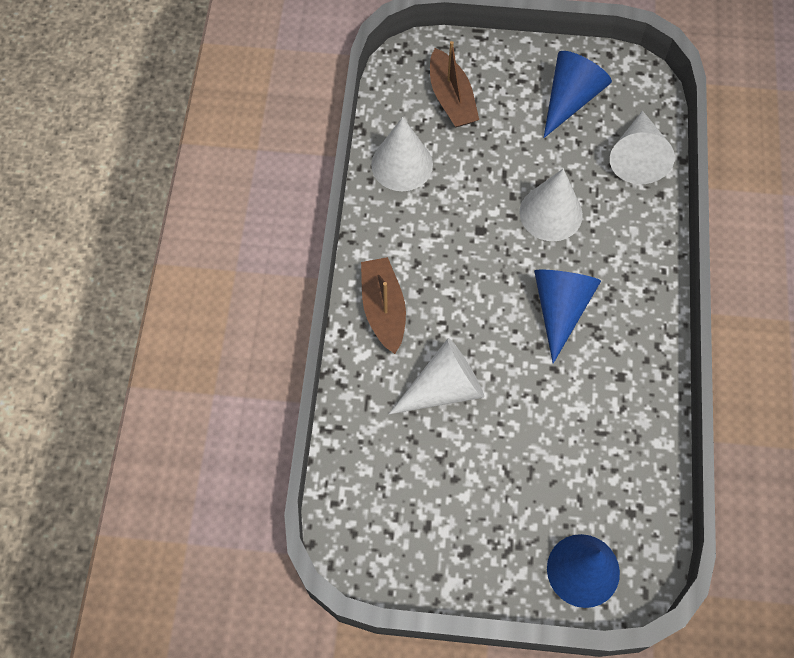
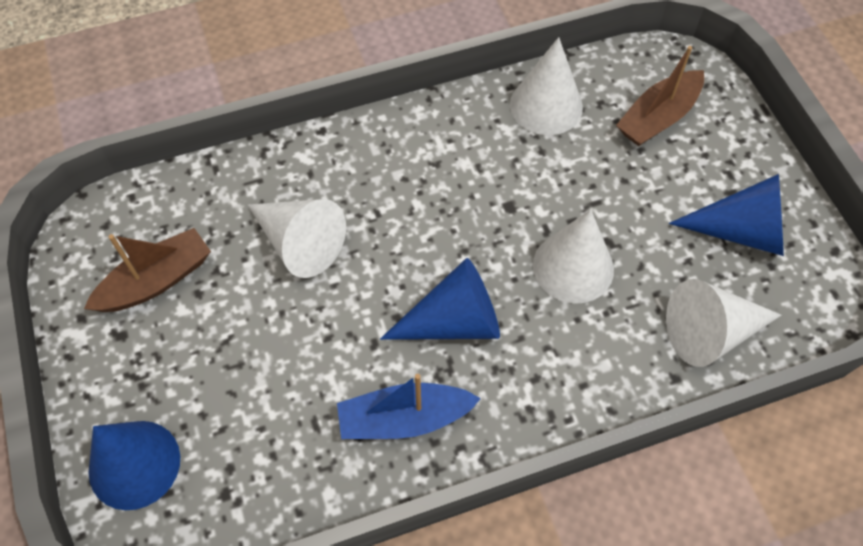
camera: 65 degrees right, 5 degrees down
(383, 309) = (365, 155): brown boat -> brown boat (156, 281)
(622, 372) = (404, 419): none -> blue boat

